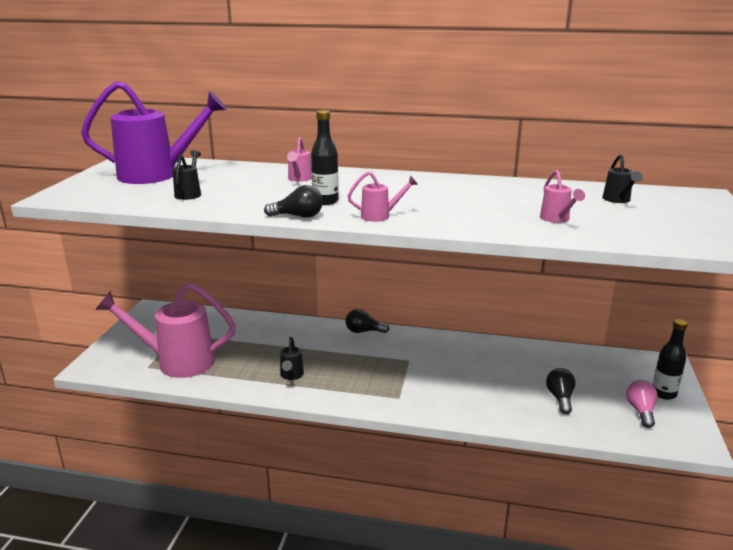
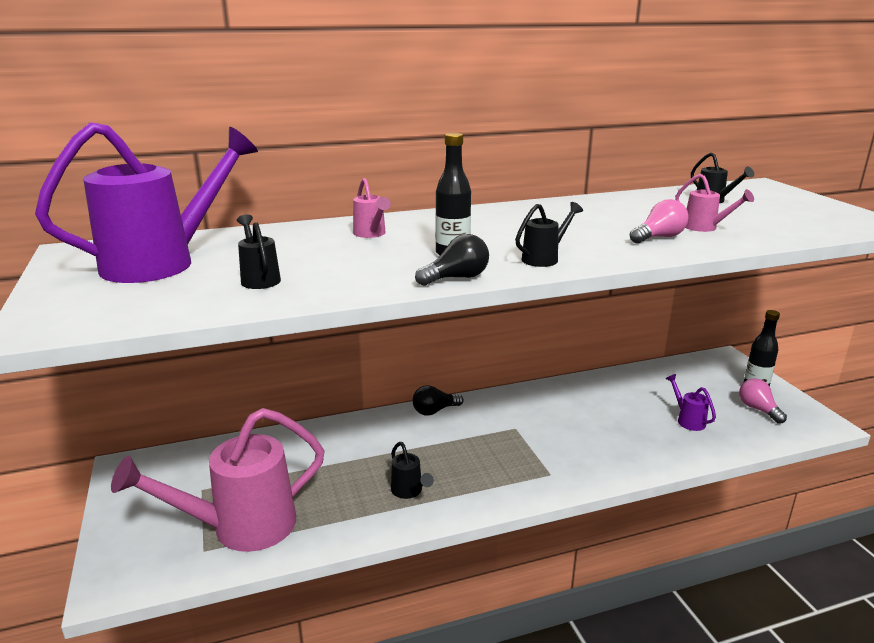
camera: 30 degrees left, 0 degrees up
(380, 216) = (544, 258): pink watering can -> black watering can
(499, 219) = (659, 237): none -> pink light bulb
(560, 398) = (687, 420): black light bulb -> purple watering can

